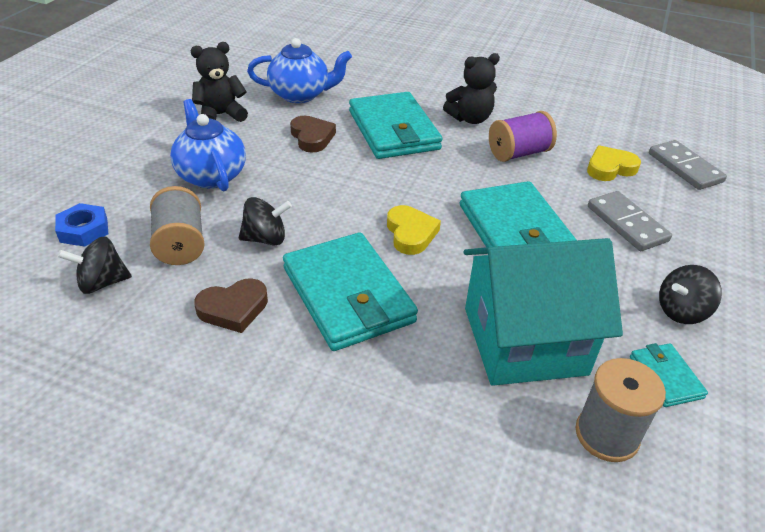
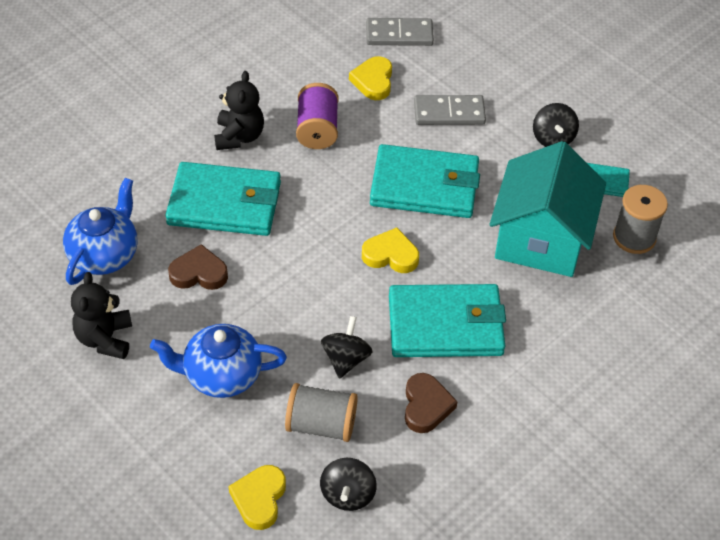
camera: 65 degrees left, 10 degrees up
(84, 230) = (259, 499): blue nut -> yellow heart

